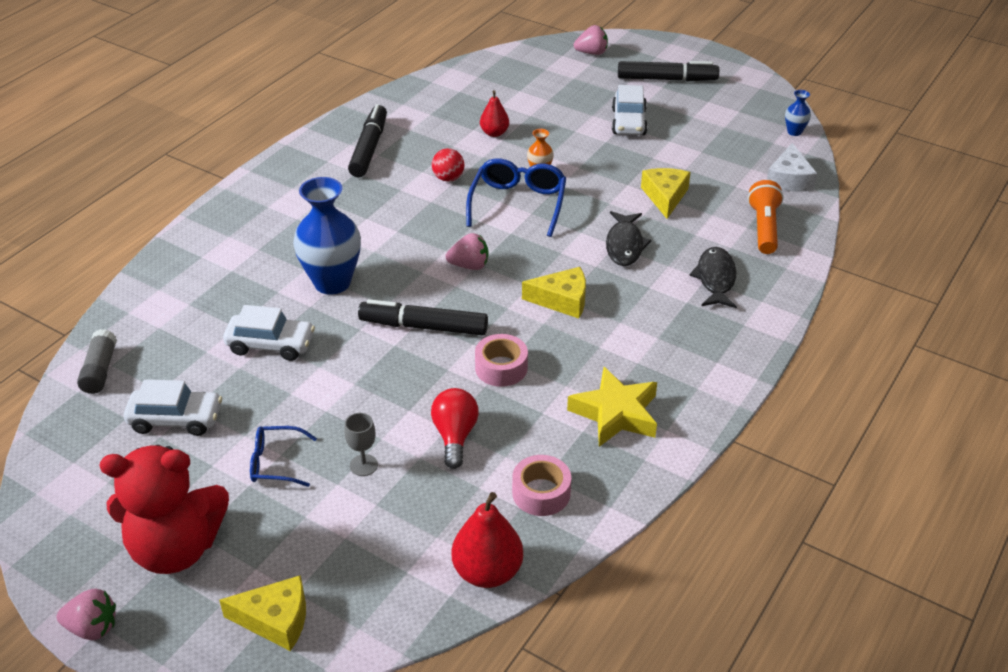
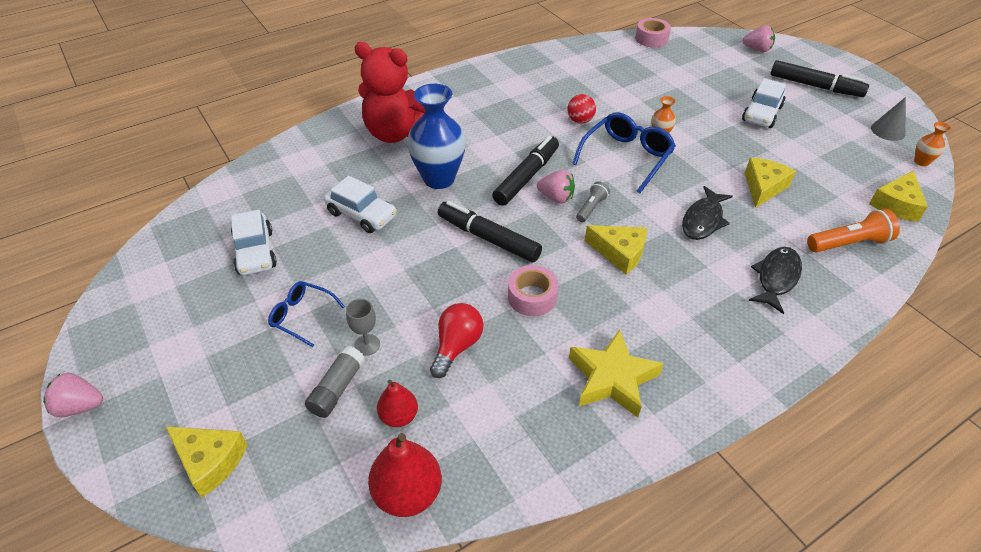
camera: 25 degrees right, 5 degrees up
(92, 627) = (80, 406): pink strawberry -> pink strawberry turned 150 degrees clockwise
(100, 370) = (231, 195): grey glue stick -> grey glue stick (337, 388)
(176, 419) = (255, 252): white car -> white car turned 45 degrees clockwise
(176, 548) = (183, 362): red teddy bear -> red teddy bear (395, 133)
(369, 148) = (531, 81): black marker -> black marker (526, 177)
(494, 133) = (638, 94): red pear -> red pear (399, 416)
(510, 265) = (591, 208): none -> grey flashlight
(541, 493) = (500, 432): pink tape -> pink tape (651, 39)
(753, 108) = (888, 131): none -> grey cone
(763, 228) = (849, 243): orange flashlight -> orange flashlight turned 45 degrees clockwise
(789, 179) = (896, 204): white cheese -> yellow cheese
(794, 132) = (921, 162): blue vase -> orange vase

